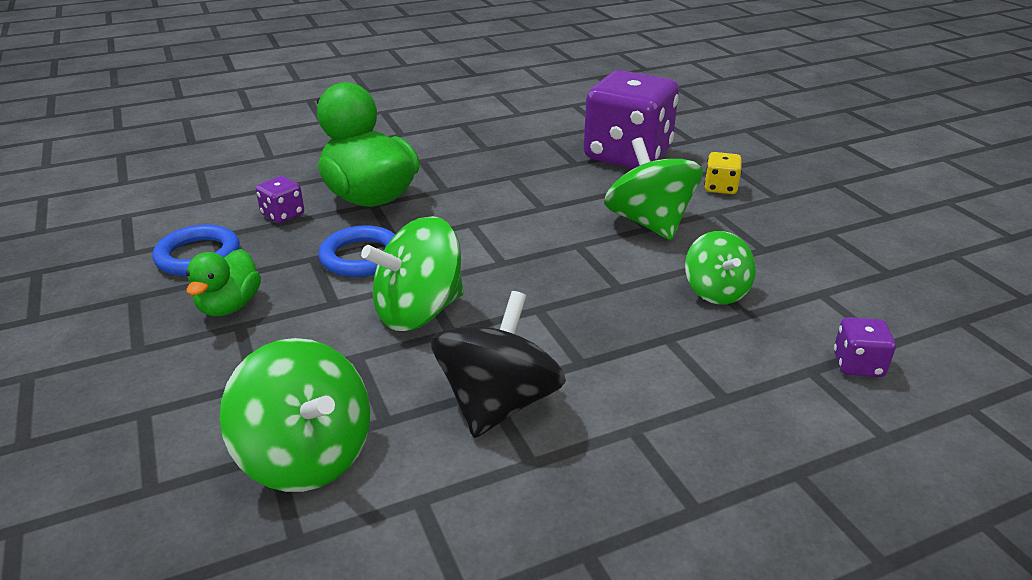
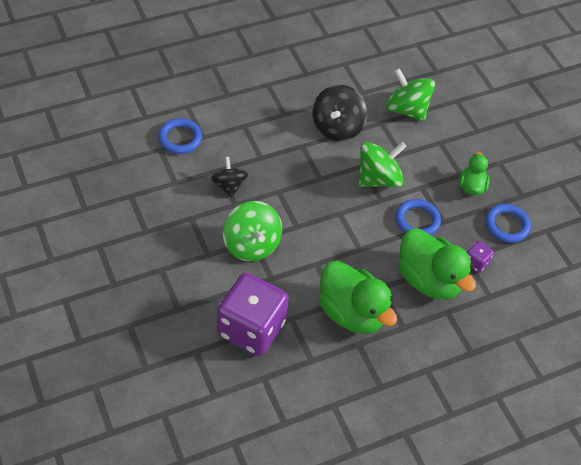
camera: 175 degrees right, 20 degrees up
(491, 168) = (352, 313): none -> green duck
(716, 291) = (229, 185): green spinning top -> black spinning top
(720, 188) = (195, 281): yellow dice -> none
(858, 365) = (180, 138): purple dice -> blue ring

